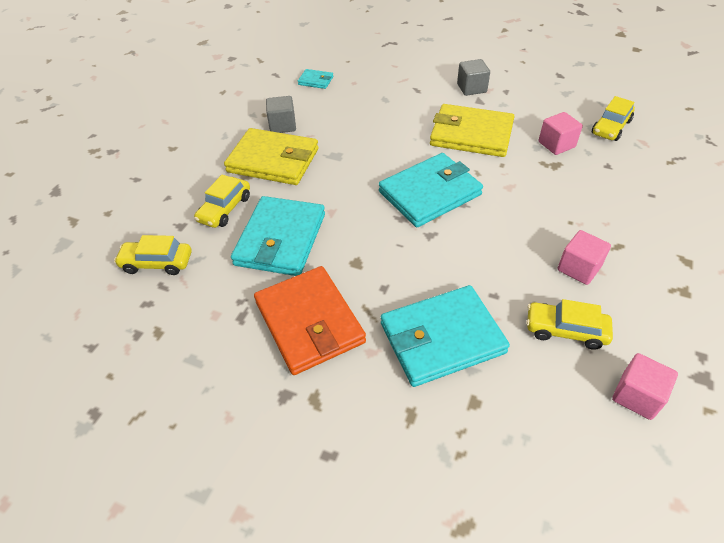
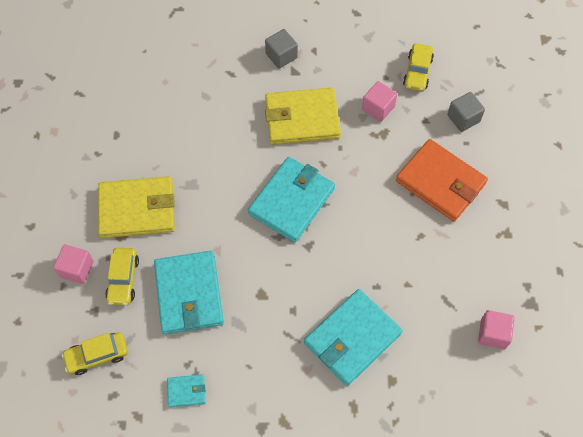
camera: 25 degrees left, 15 degrees up
(282, 125) = (123, 162): grey cube -> grey cube (463, 118)
(309, 322) = (250, 362): orange wallet -> orange wallet (440, 182)
(315, 81) = (125, 90): turquoise wallet -> turquoise wallet (186, 391)
(565, 330) = (435, 299): yellow car -> none
(579, 268) = (430, 238): pink cube -> pink cube (77, 269)

